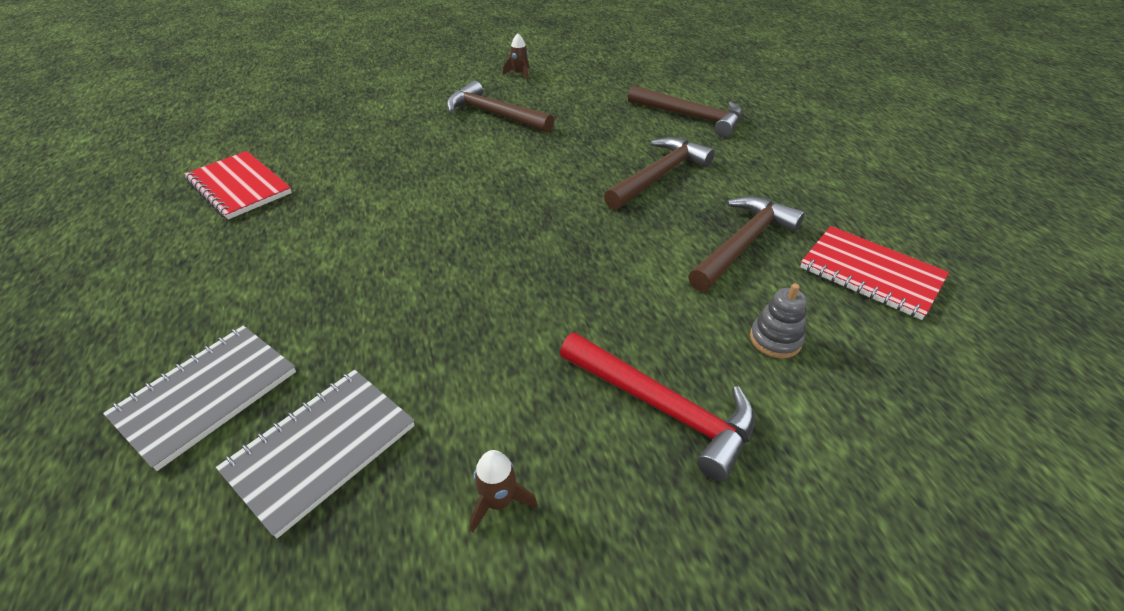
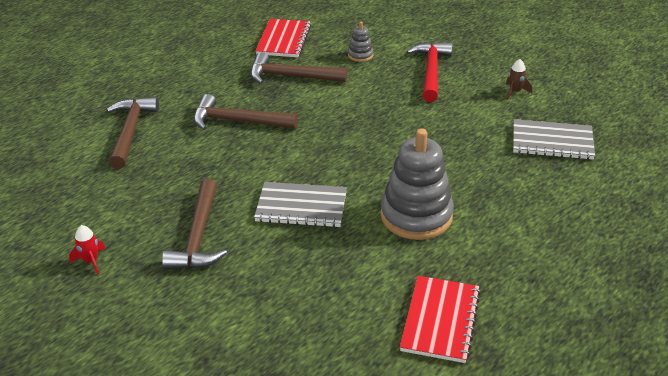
camera: 120 degrees left, 5 degrees down
(207, 395) = (577, 191): grey notebook -> grey notebook (301, 207)
(365, 229) = (416, 216): none -> grey stacking toy
(519, 74) = (91, 261): brown rocket -> red rocket

